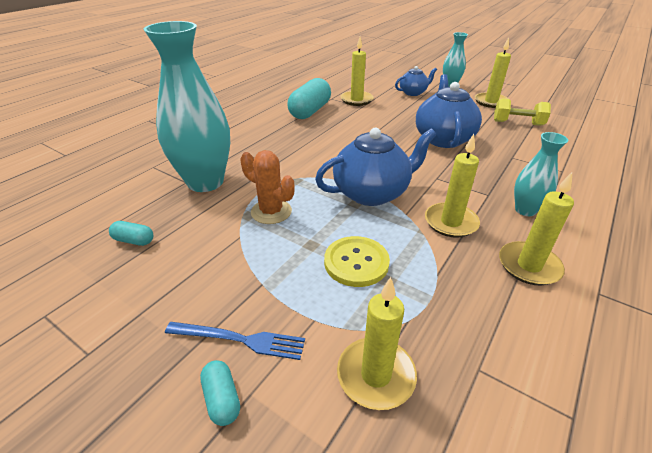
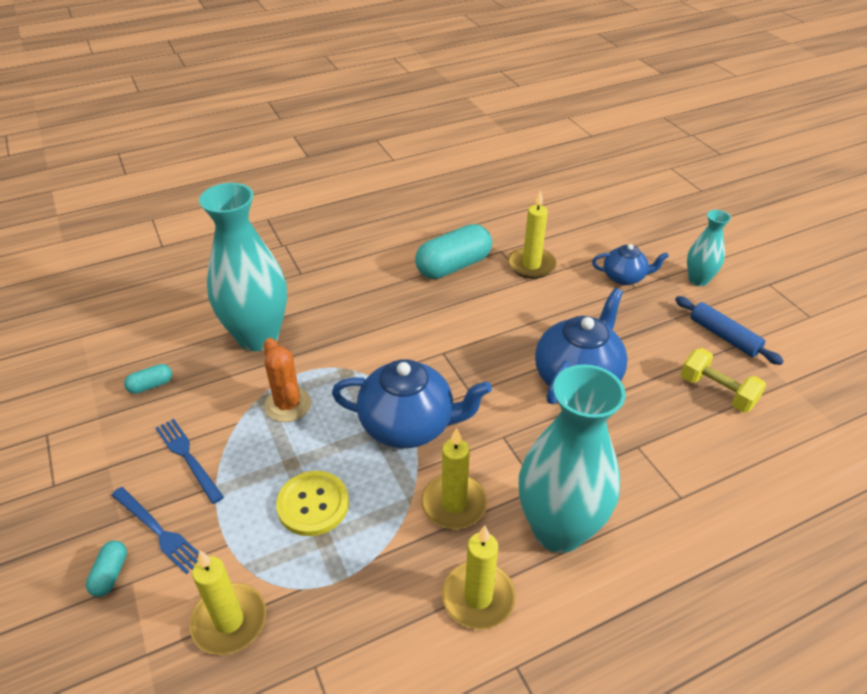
camera: 30 degrees right, 5 degrees up
(134, 240) = (151, 385): turquoise capsule -> turquoise capsule turned 75 degrees counterclockwise
(217, 275) = (188, 457): none -> blue fork
(491, 102) = (724, 336): yellow candle -> blue rolling pin
(525, 210) = (558, 530): turquoise vase -> turquoise vase, size x1.97

